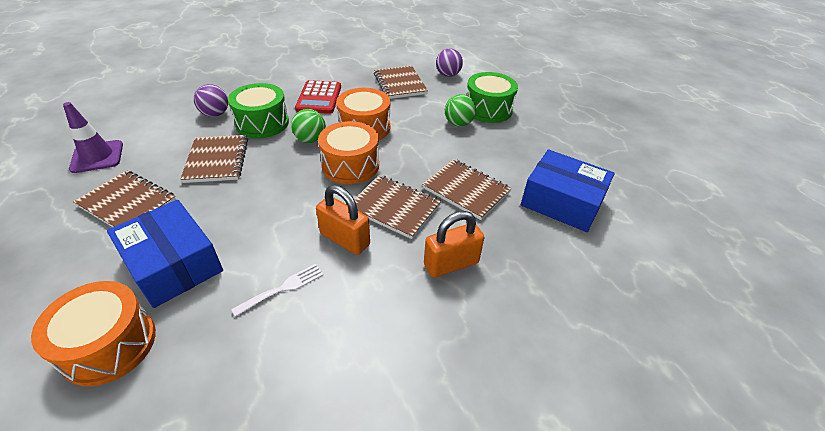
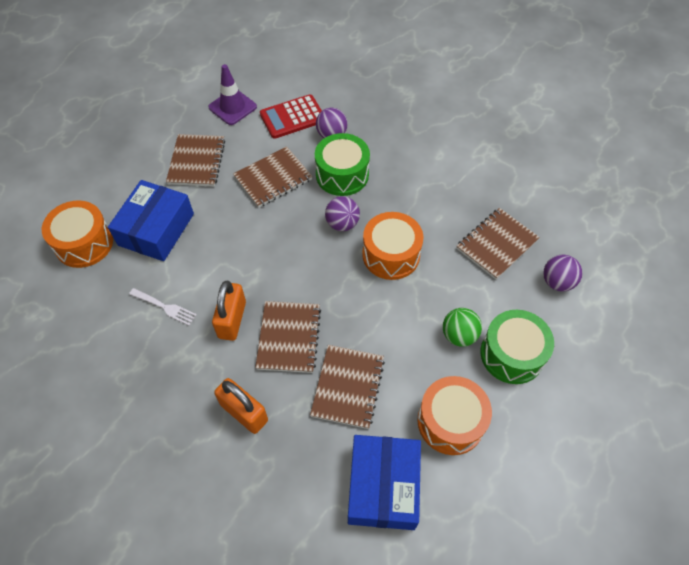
camera: 65 degrees right, 15 degrees up
(310, 140) = (342, 224): green ball -> purple ball
(319, 98) = (413, 191): red calculator -> red calculator (292, 117)
(350, 165) = (325, 274): orange drum -> orange drum (450, 421)

